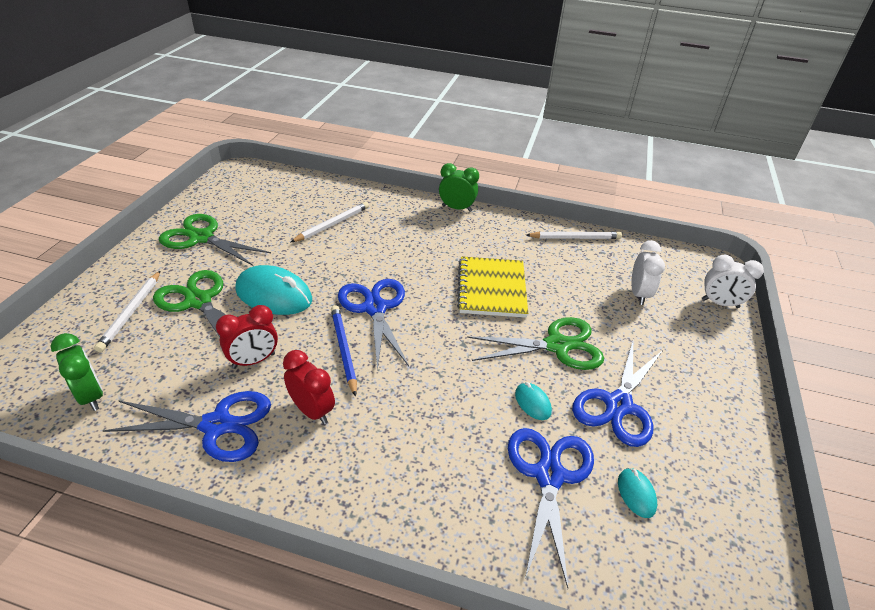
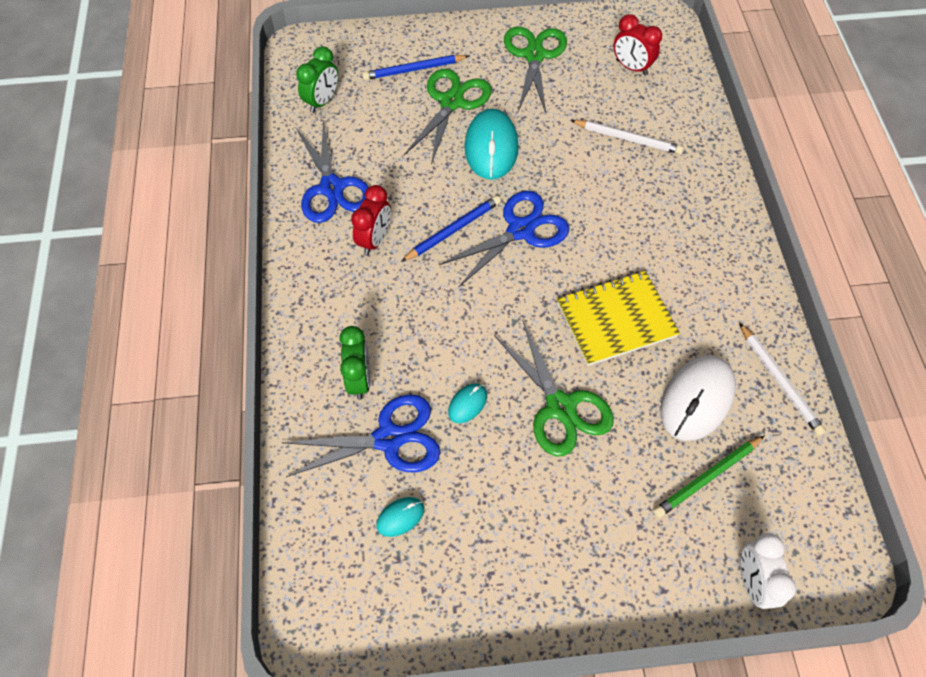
camera: 70 degrees right, 20 degrees up
(131, 312) = (414, 69): white pencil -> blue pencil
(253, 361) = (406, 175): red clock -> red clock (631, 67)
(457, 208) = (746, 236): green clock -> green clock (359, 379)
(576, 276) = (697, 399): none -> white mouse
(618, 405) = (504, 484): blue scissors -> none
(639, 294) = (707, 477): white clock -> green pencil

